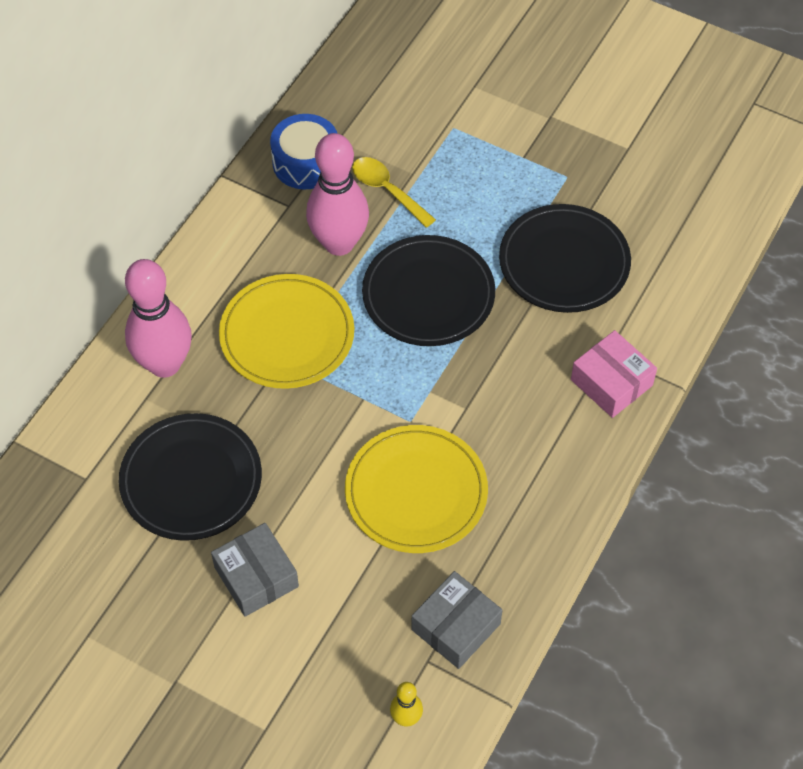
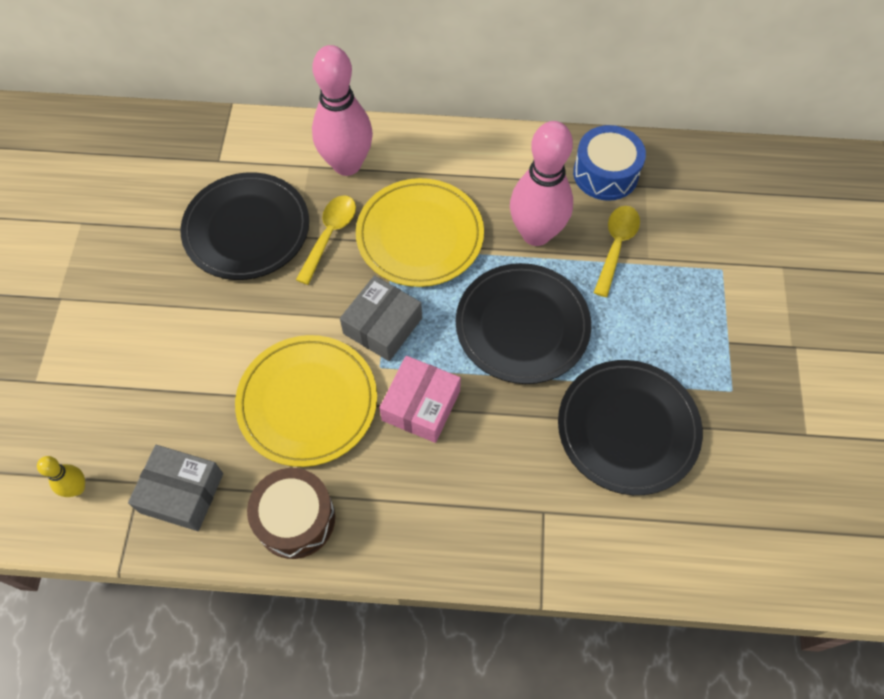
camera: 65 degrees right, 5 degrees up
(242, 409) = (330, 235): none -> yellow spoon
(256, 577) = (174, 314): grey box -> grey box (382, 326)
(525, 541) = (295, 519): none -> brown drum
(611, 382) = (511, 529): pink box -> pink box (421, 405)

